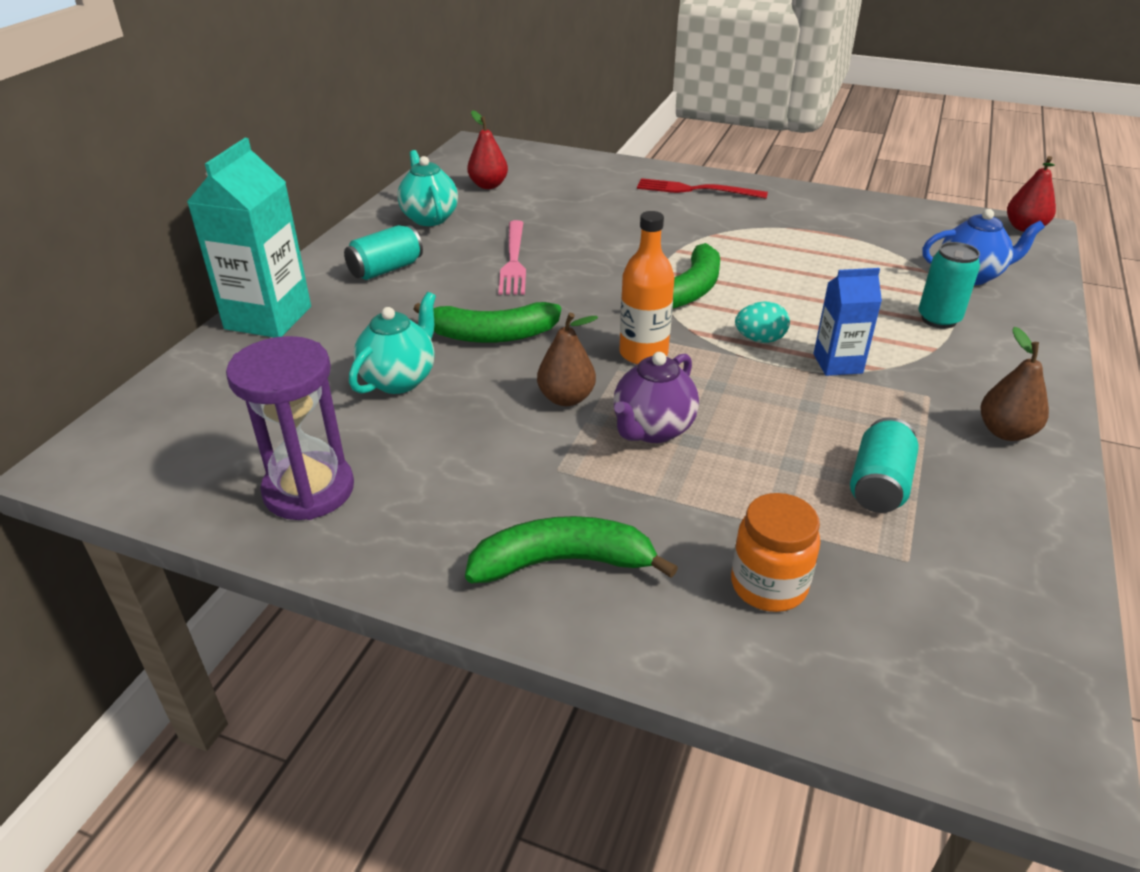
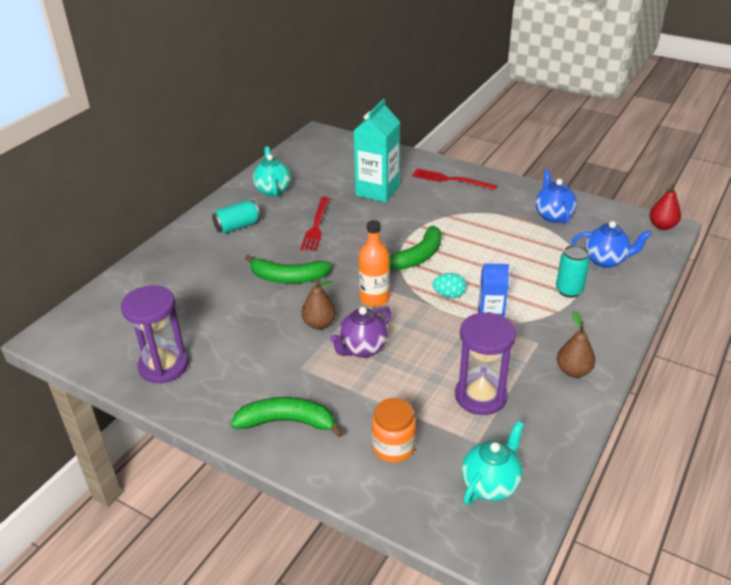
camera: 10 degrees right, 0 degrees up
(268, 318) = (162, 255): turquoise carton -> turquoise carton (377, 191)
(399, 379) = (227, 303): turquoise teapot -> turquoise teapot (490, 484)
(488, 185) = (316, 167): red pear -> none
(513, 260) = (316, 226): pink fork -> red fork
(865, 225) = (553, 216): none -> blue teapot
(878, 485) = (480, 396): turquoise can -> purple hourglass

